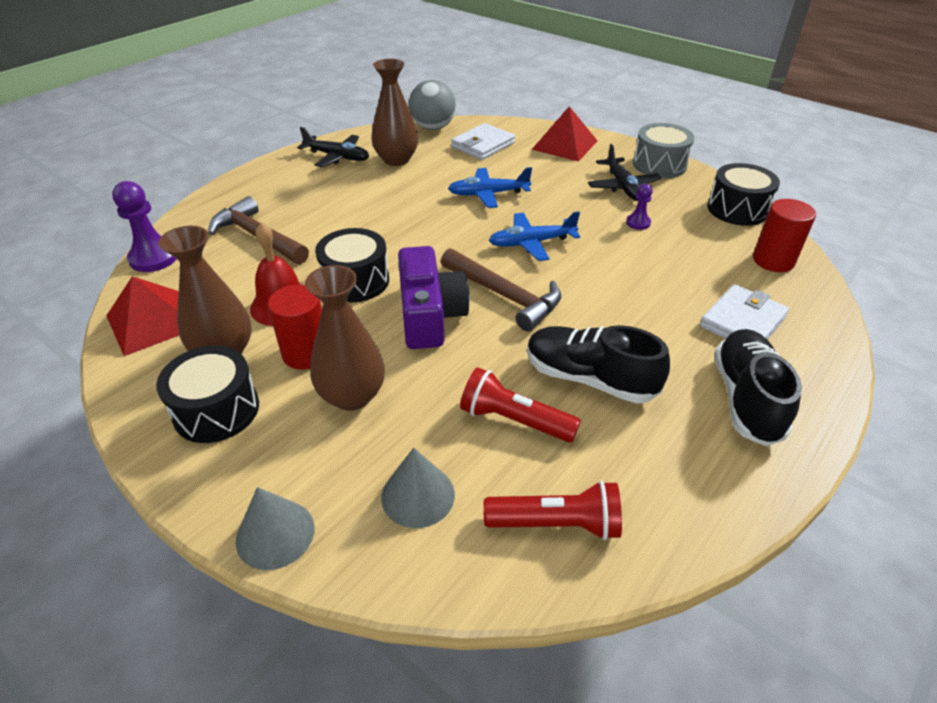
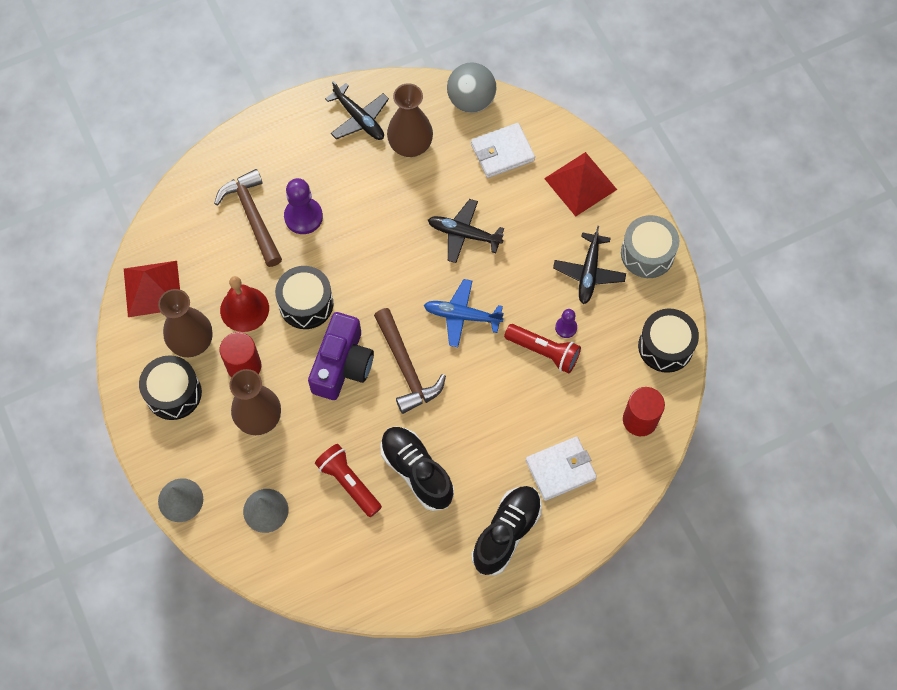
camera: 25 degrees right, 25 degrees up
(154, 258) = (168, 211): purple pawn -> purple pawn (303, 217)
(488, 194) = (463, 234): blue plane -> black plane
(556, 523) = (331, 563): red flashlight -> red flashlight (544, 351)

